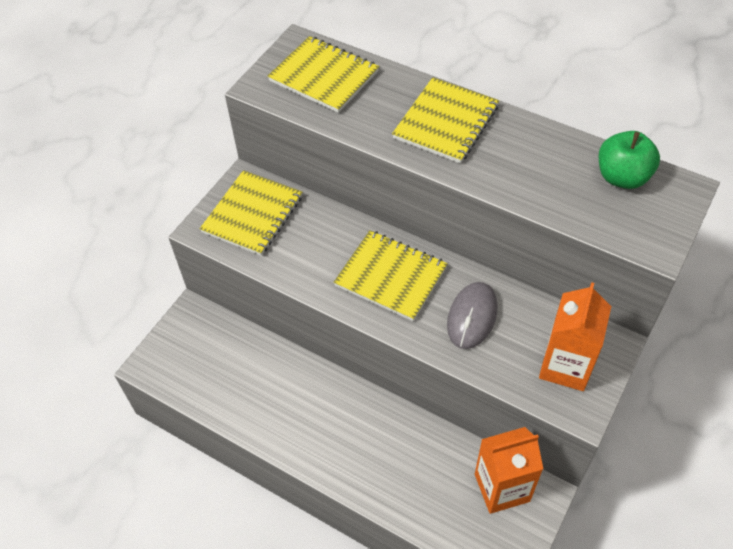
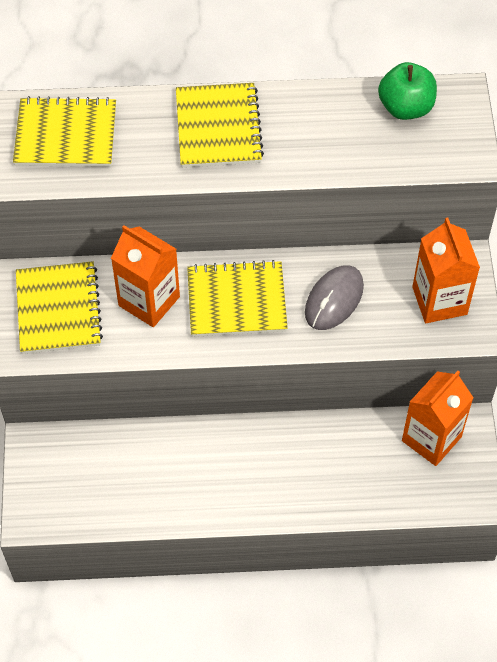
camera: 35 degrees left, 5 degrees up
(323, 242) = (149, 301): none -> orange carton
(472, 317) = (334, 299): grey mouse -> grey mouse turned 45 degrees clockwise

